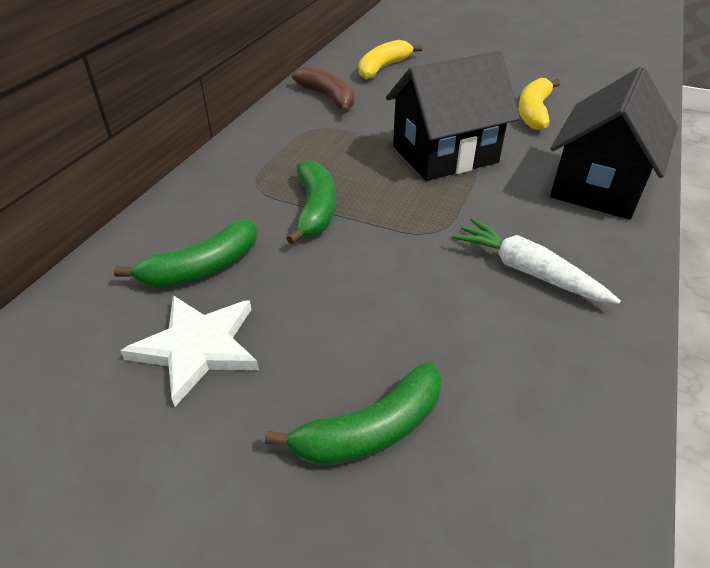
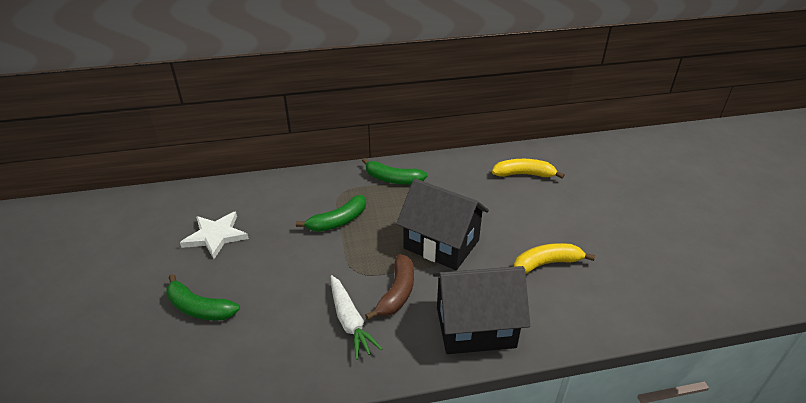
camera: 55 degrees right, 5 degrees down
(202, 267) = (265, 210): green banana -> green banana (393, 179)
(328, 97) = (457, 172): brown banana -> brown banana (397, 293)
(527, 271) = (350, 321): white carrot -> white carrot turned 150 degrees clockwise

